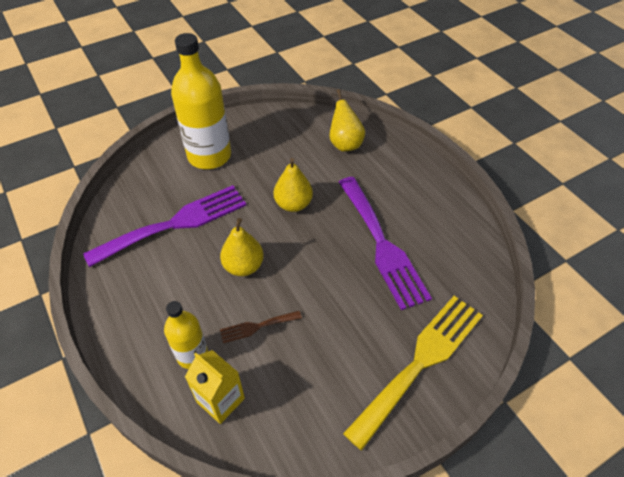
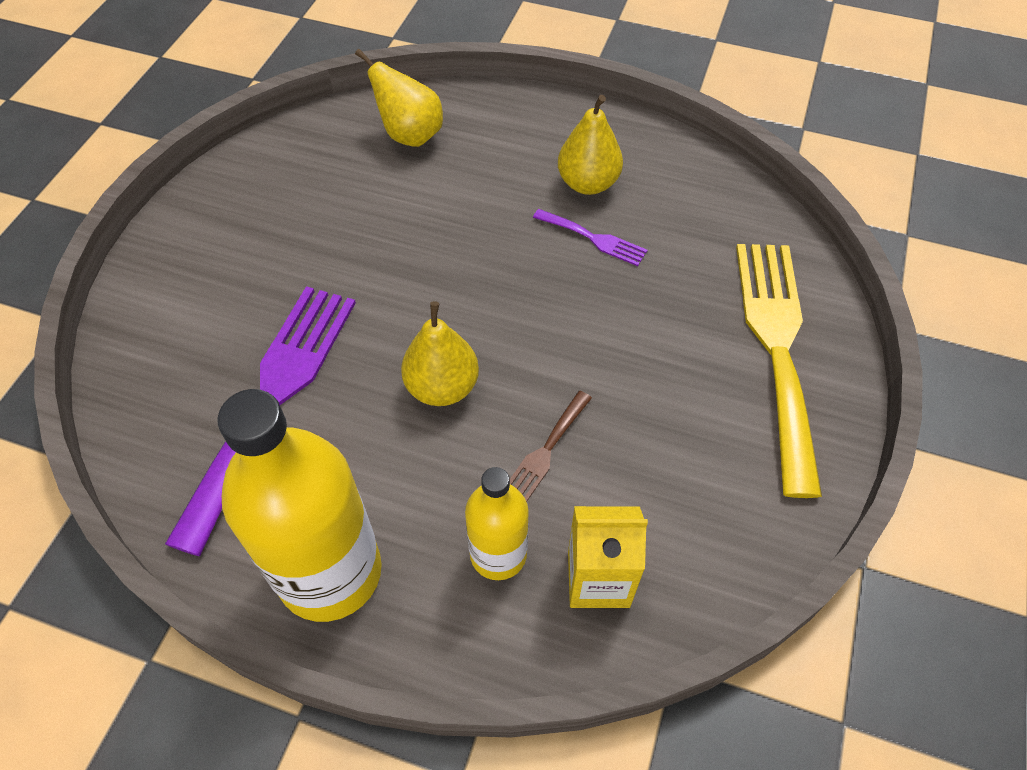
camera: 40 degrees left, 5 degrees up
(209, 156) = (219, 267): yellow bottle -> yellow bottle (330, 572)
(293, 204) = (423, 259): yellow pear -> yellow pear (588, 183)
(382, 245) = (594, 239): purple fork -> purple fork, size x0.44

